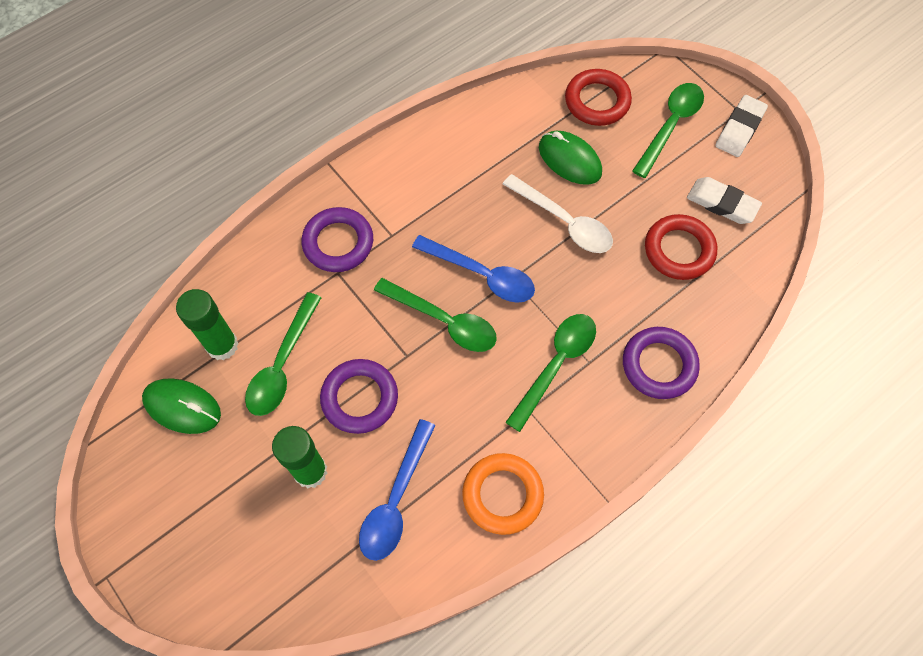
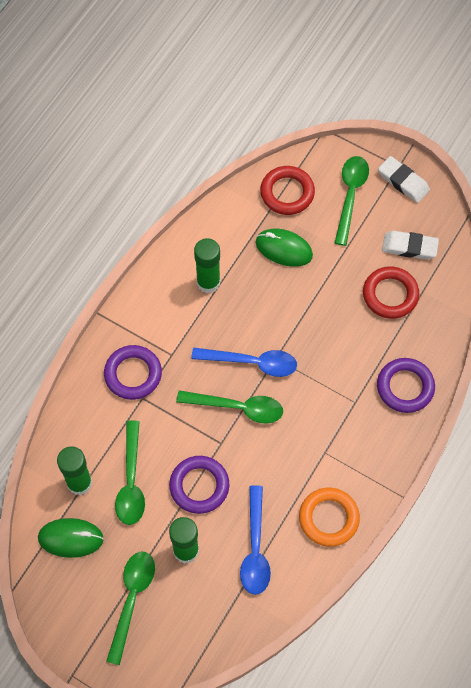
camera: 20 degrees left, 0 degrees up
(467, 169) = (208, 282): none -> green glue stick
(556, 365) = (332, 412): green spoon -> green spoon (132, 600)
(564, 221) = (297, 300): white spoon -> none
(739, 129) = (403, 182): white eraser -> white eraser turned 60 degrees counterclockwise

